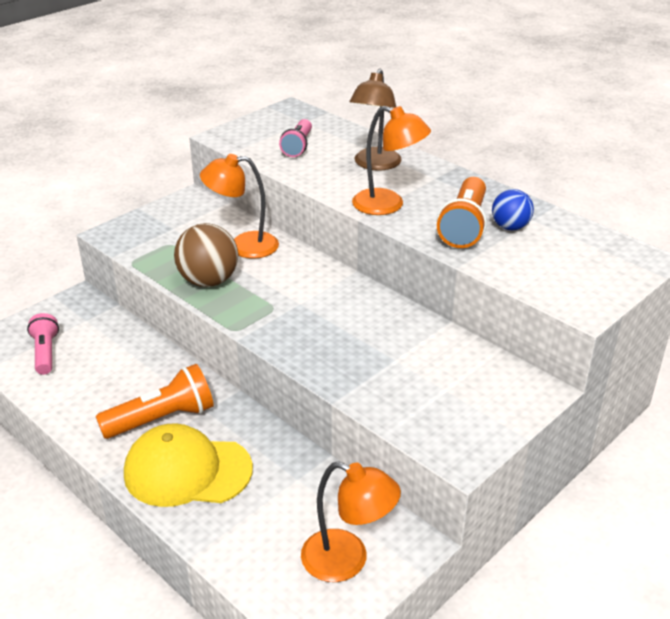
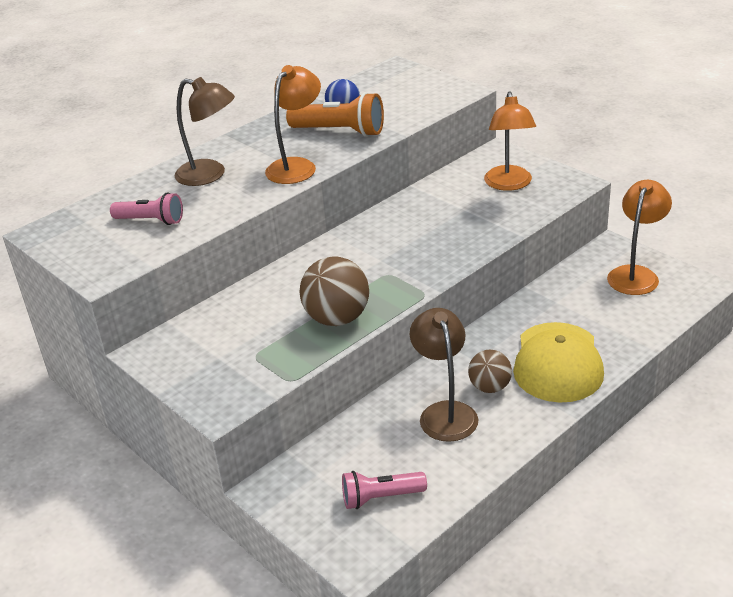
camera: 85 degrees left, 0 degrees up
(135, 389) = (445, 412): none -> brown lamp
(162, 419) = (490, 387): orange flashlight -> brown ball
(243, 246) = (269, 302): orange lamp -> orange lamp (509, 184)

